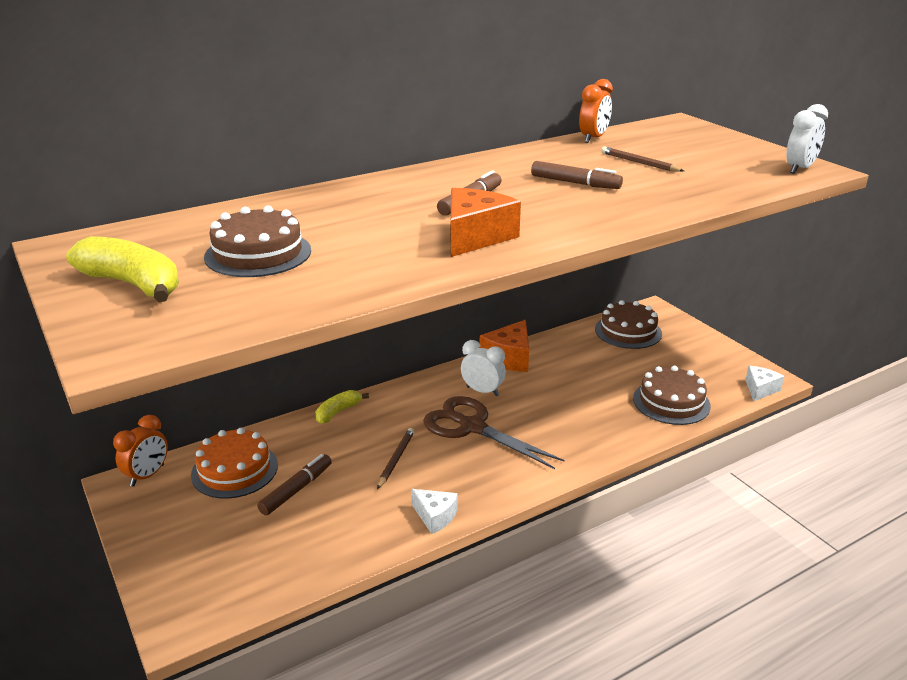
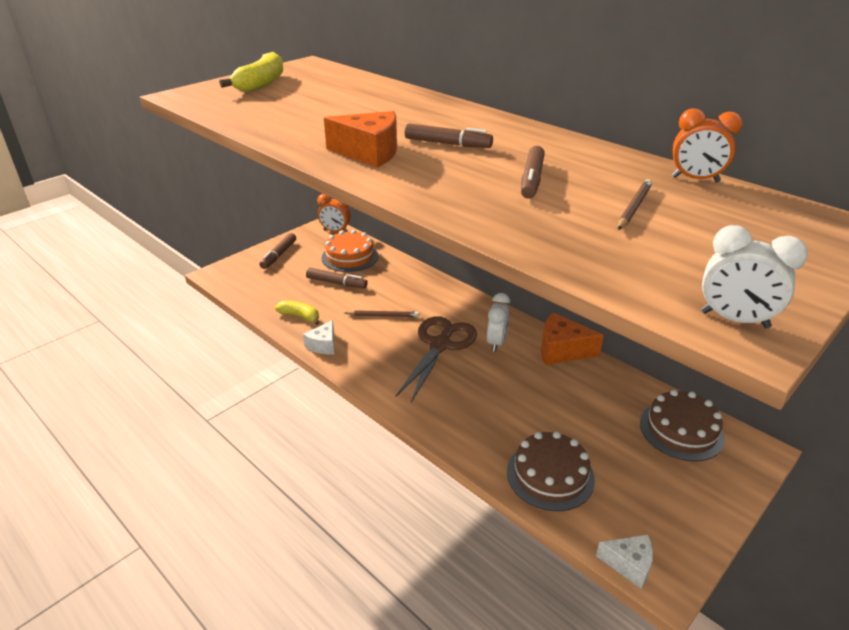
camera: 75 degrees right, 5 degrees up
(173, 543) = (279, 255): none -> brown marker
(258, 253) = (313, 100): brown cake -> none
(338, 412) = (430, 279): yellow banana -> yellow banana (300, 316)

